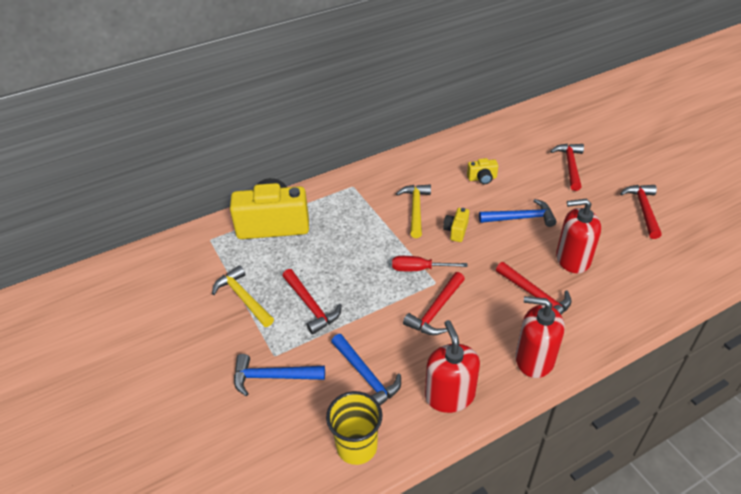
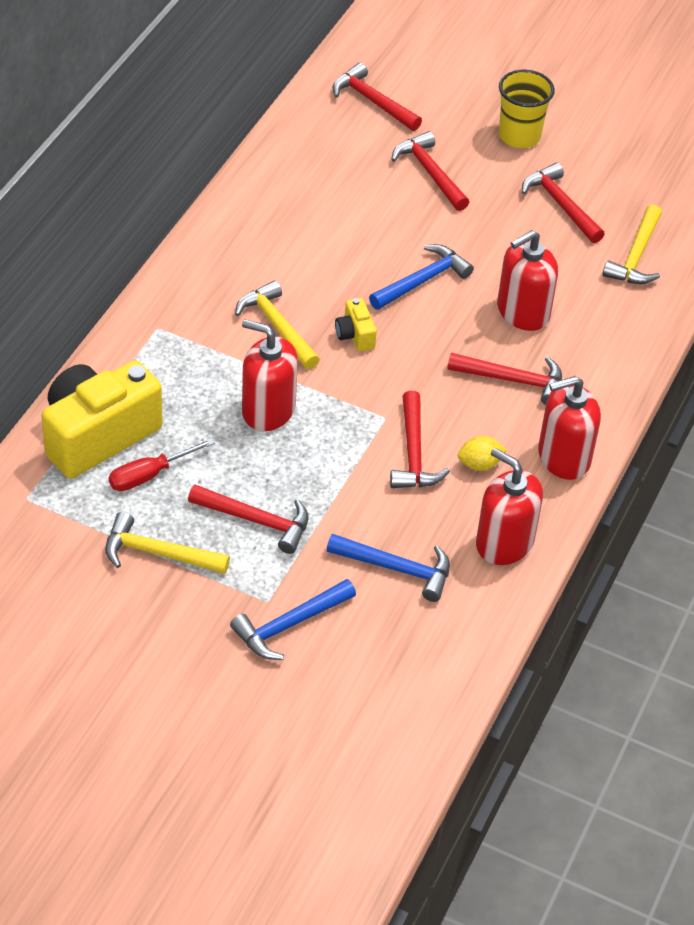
camera: 40 degrees left, 5 degrees up
(356, 446) = (450, 646): yellow cup -> yellow cup (519, 136)
(372, 249) = (268, 410): none -> red soap dispenser
(419, 269) = (350, 409): red screwdriver -> red screwdriver (149, 475)
(473, 337) = (479, 464): none -> yellow lemon
(482, 178) = (329, 240): yellow camera -> none
(563, 122) = (372, 101): none -> red hammer
(677, 257) = (636, 256): none -> yellow hammer

